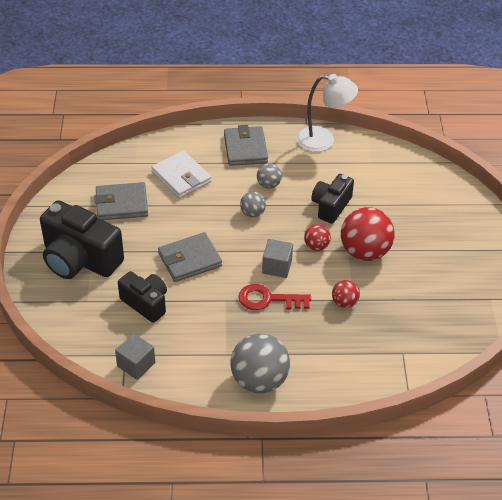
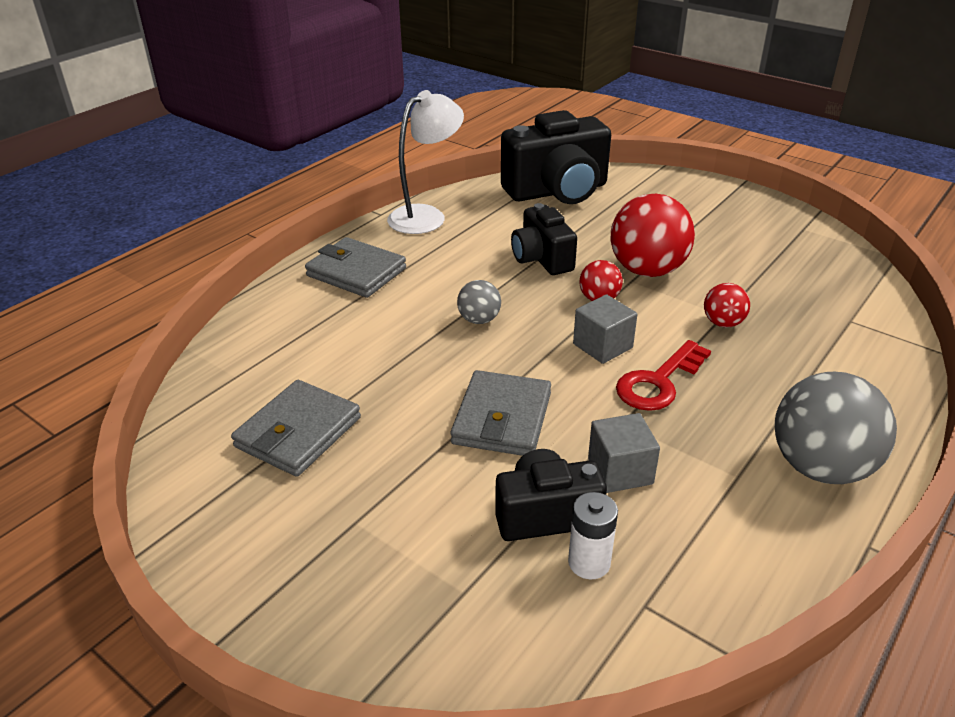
camera: 50 degrees left, 10 degrees down
(80, 259) = (356, 548): black camera -> black camera (557, 191)
(132, 329) = (589, 562): none -> white battery
(136, 364) = (681, 601): grey cube -> grey cube (620, 471)
(181, 177) = (329, 347): white wallet -> none
(268, 185) = (445, 284): grey ball -> none

